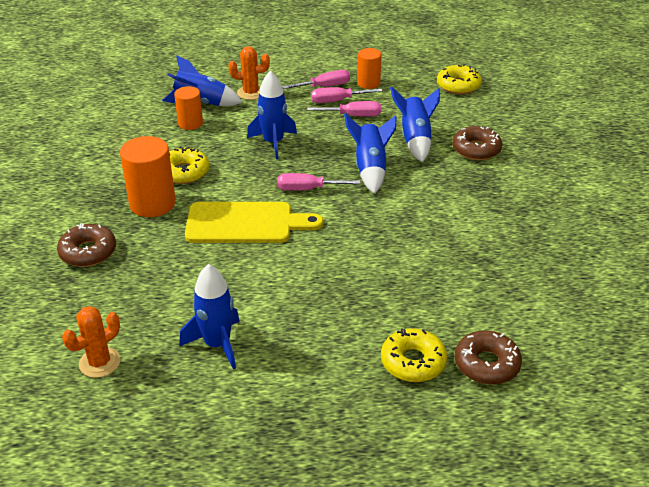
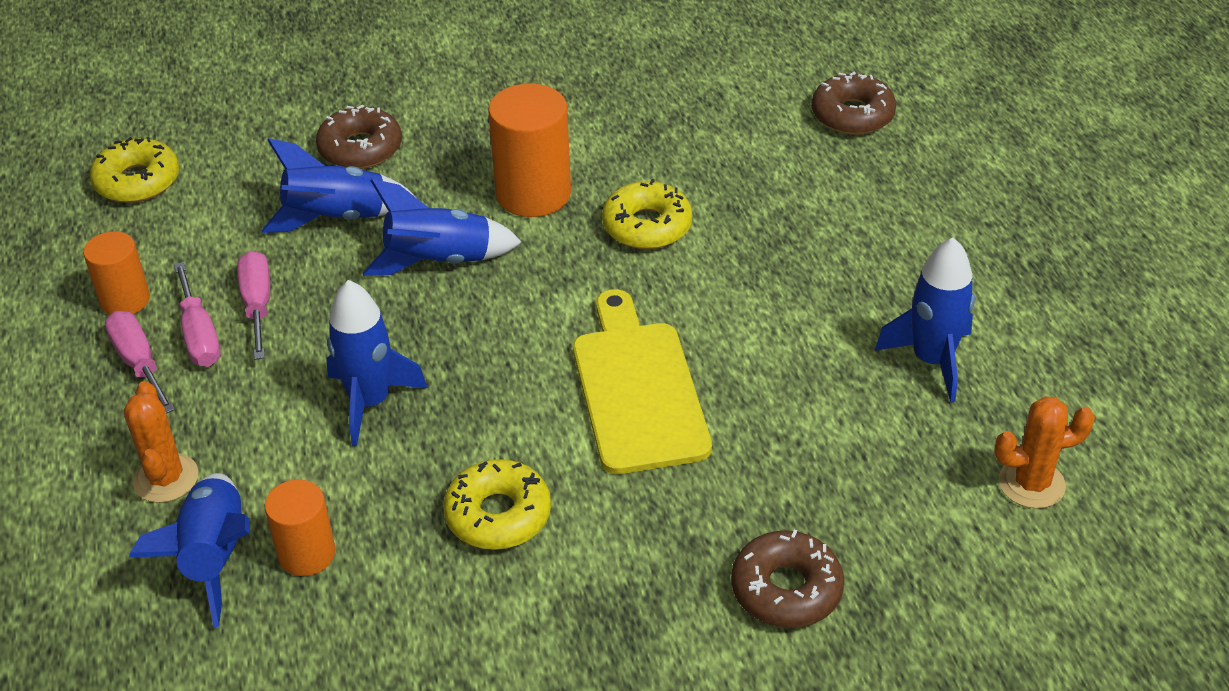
camera: 100 degrees left, 5 degrees up
(99, 362) = (1031, 484): orange cactus -> orange cactus turned 45 degrees counterclockwise
(152, 203) = (613, 536): orange cylinder -> orange cylinder (533, 194)
(307, 189) = (518, 329): pink screwdriver -> none
(413, 362) = (877, 173): yellow donut -> yellow donut (647, 226)

